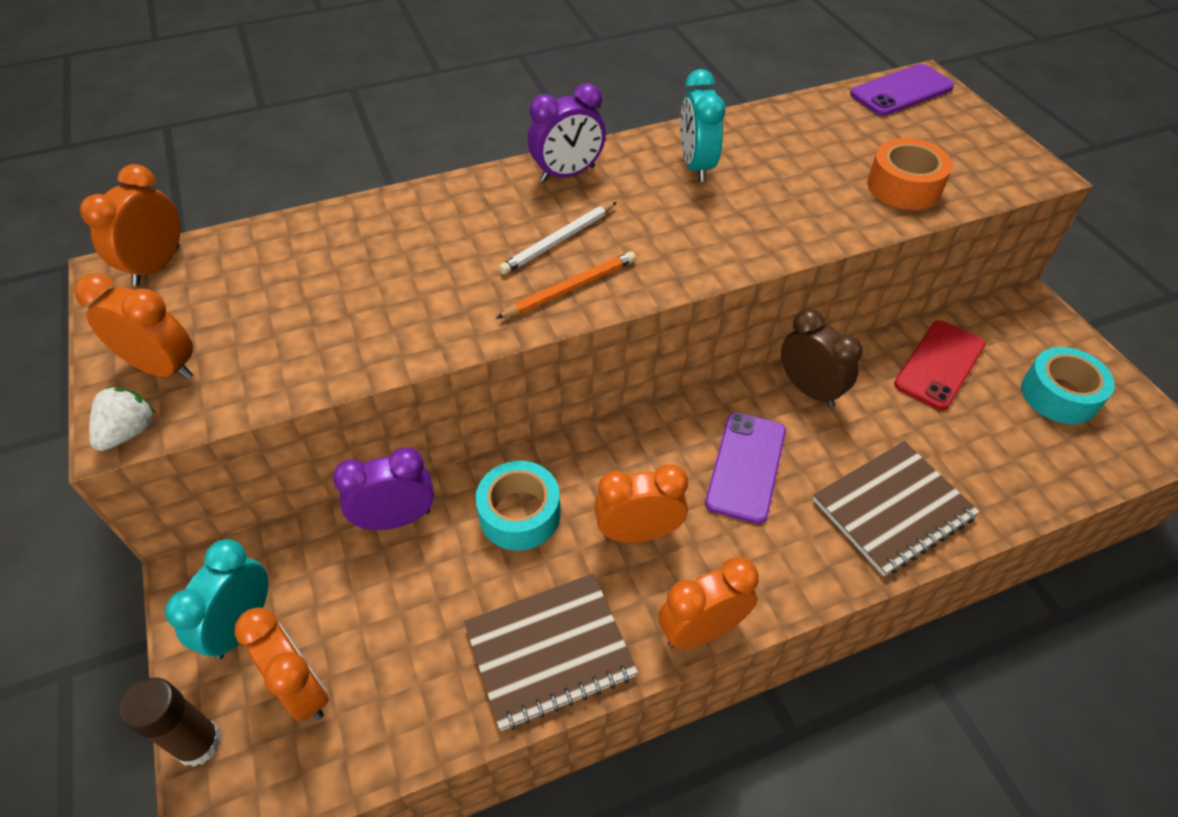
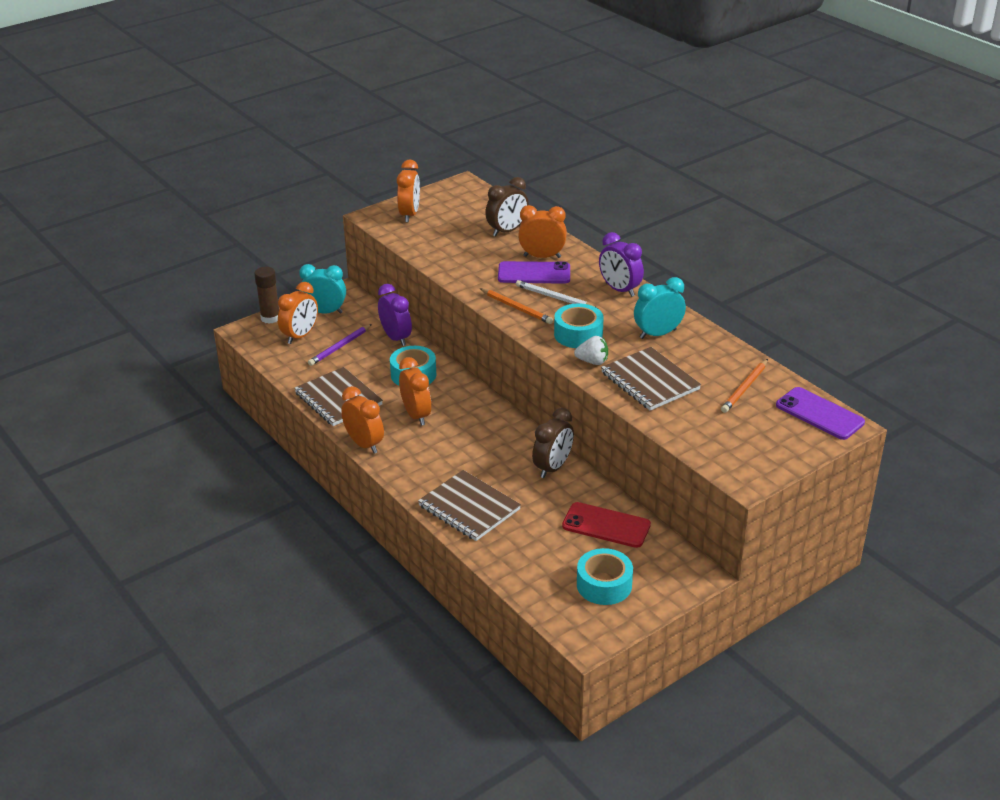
camera: 75 degrees right, 15 degrees down
(129, 432) = (371, 219): white strawberry -> white strawberry (592, 361)
(157, 266) = (473, 192): orange clock -> orange clock (542, 256)
(322, 251) = (507, 231): none -> brown clock
(378, 618) = (340, 347): none -> purple pencil
(672, 238) = (578, 334): none -> turquoise tape
(746, 467) = (478, 448): purple phone -> purple phone (534, 273)
(810, 198) = (650, 381): none -> brown notebook
(840, 128) = (744, 388): none -> orange pencil
(904, 186) = (688, 419): orange tape -> none

